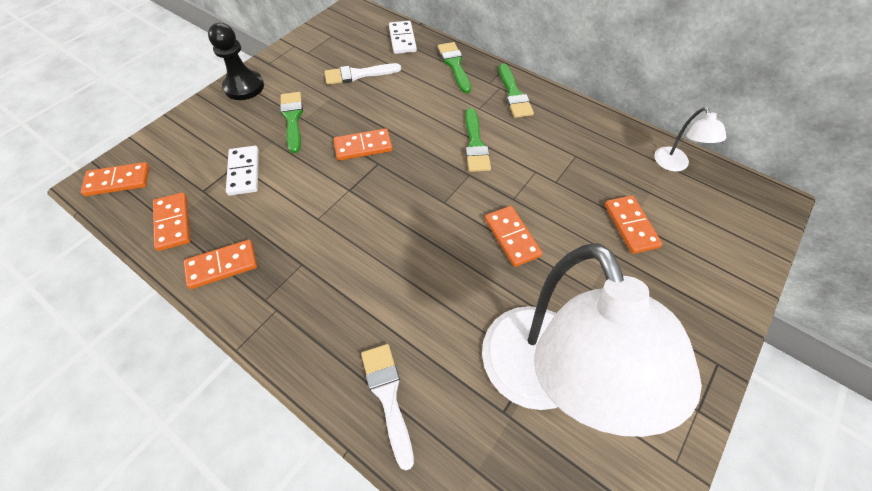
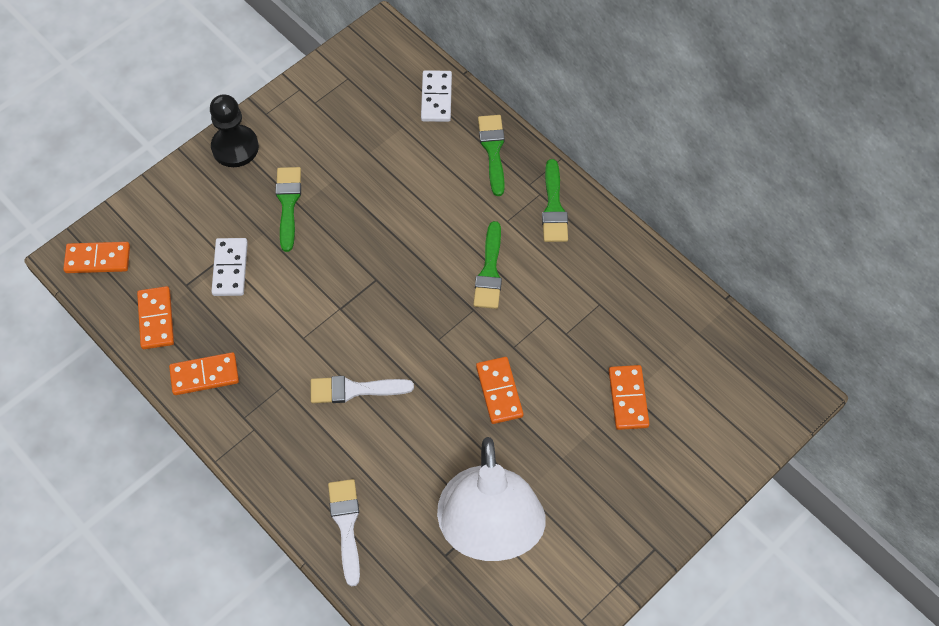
camera: 10 degrees right, 5 degrees up
(358, 74) = (372, 148): white brush -> white brush (355, 389)
(363, 146) = (363, 254): orange domino -> none
(674, 165) = (707, 333): white lamp -> none

